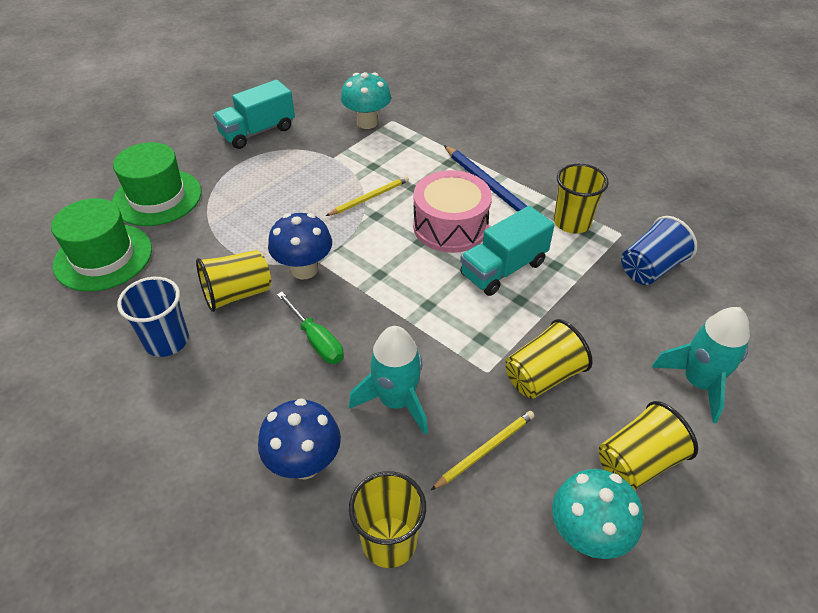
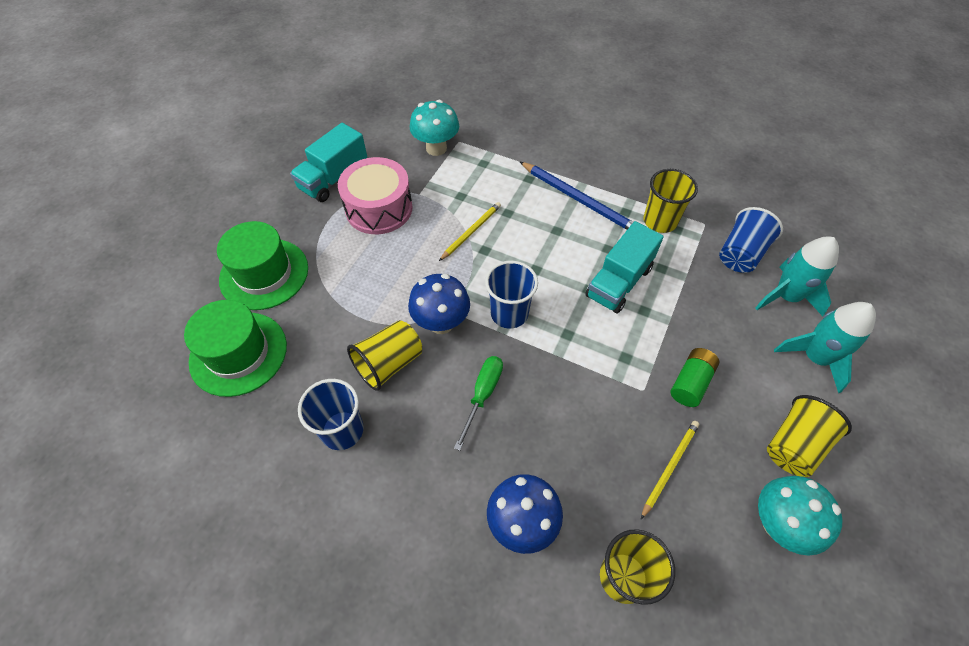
camera: 15 degrees left, 10 degrees up
(316, 340) = (482, 395): green screwdriver -> green screwdriver turned 105 degrees counterclockwise
(376, 274) = (509, 313): none -> blue cup
(396, 401) = (577, 439): turquoise rocket -> turquoise rocket (786, 296)
(450, 226) = (556, 247): pink drum -> pink drum (379, 208)
(543, 376) = (690, 383): yellow cup -> green battery

